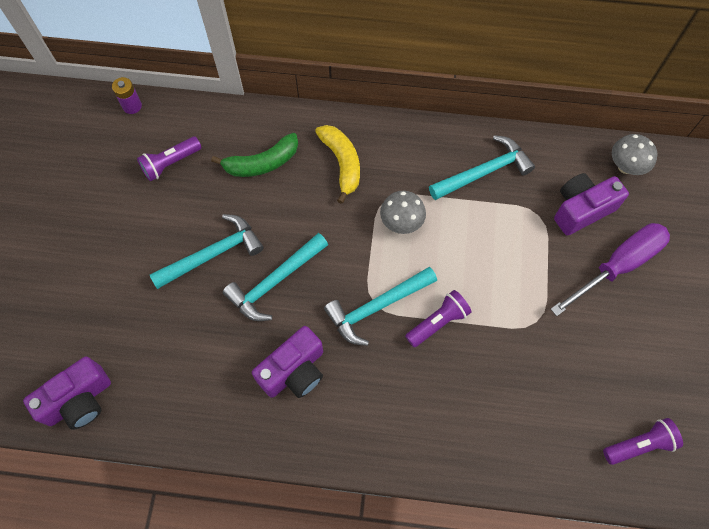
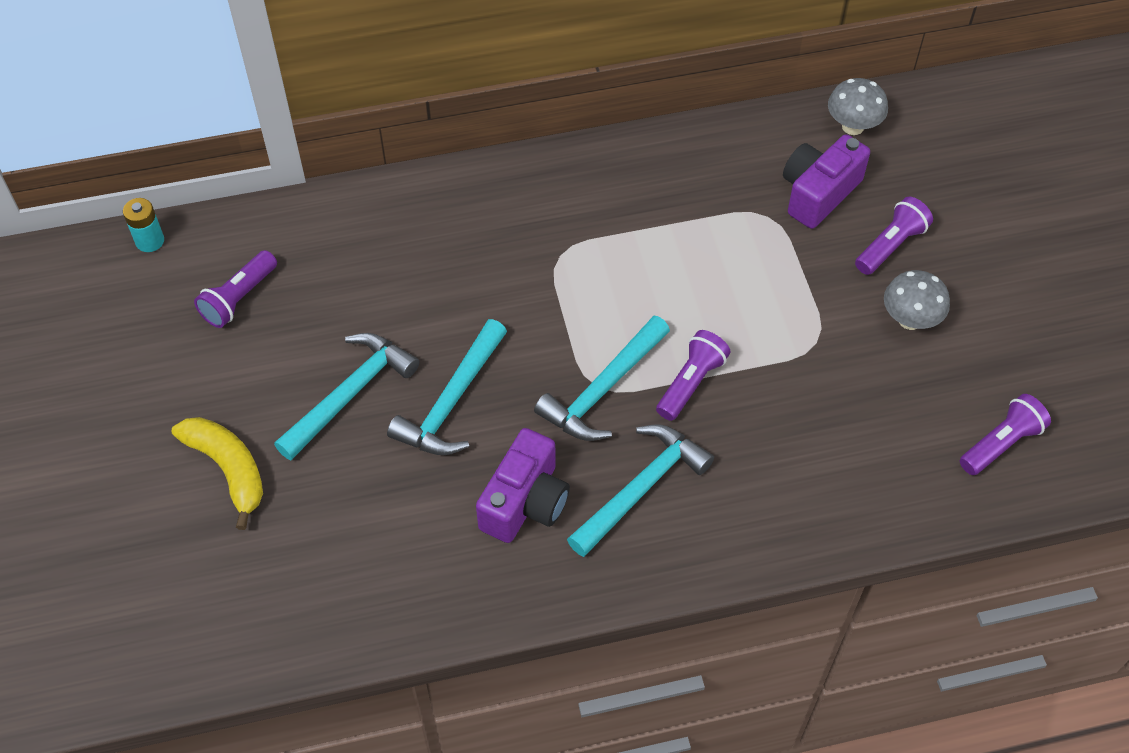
camera: 20 degrees left, 10 degrees down
(79, 400) = (239, 637): purple camera -> none
(132, 106) = (150, 241): purple battery -> turquoise battery
(262, 163) = (370, 260): green banana -> none
(342, 163) = (481, 229): yellow banana -> yellow banana (228, 469)
(401, 222) = (592, 277): grey mushroom -> grey mushroom (910, 320)
(484, 172) = (675, 185): turquoise hammer -> turquoise hammer (641, 488)
(617, 266) = (890, 246): purple screwdriver -> purple flashlight

